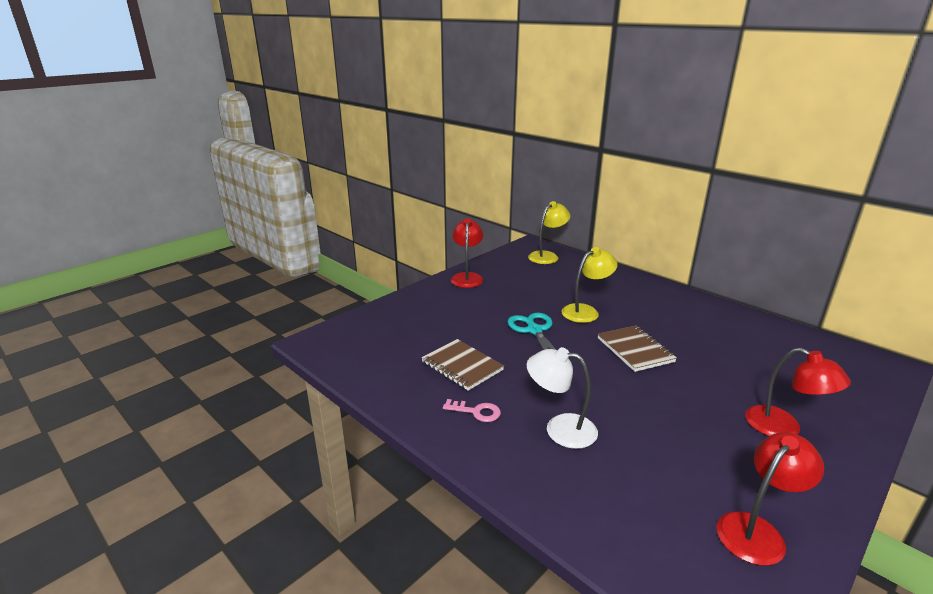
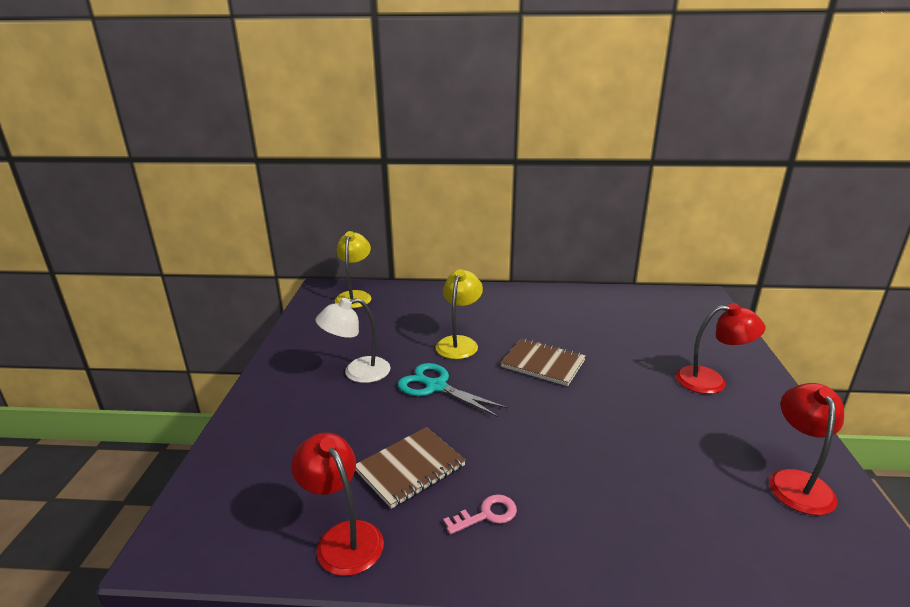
camera: 40 degrees left, 0 degrees up
(462, 366) = (410, 468): brown notebook -> brown notebook turned 45 degrees counterclockwise
(467, 277) = (293, 355): red lamp -> red lamp (343, 537)
(560, 428) = (578, 482): white lamp -> white lamp (357, 372)

